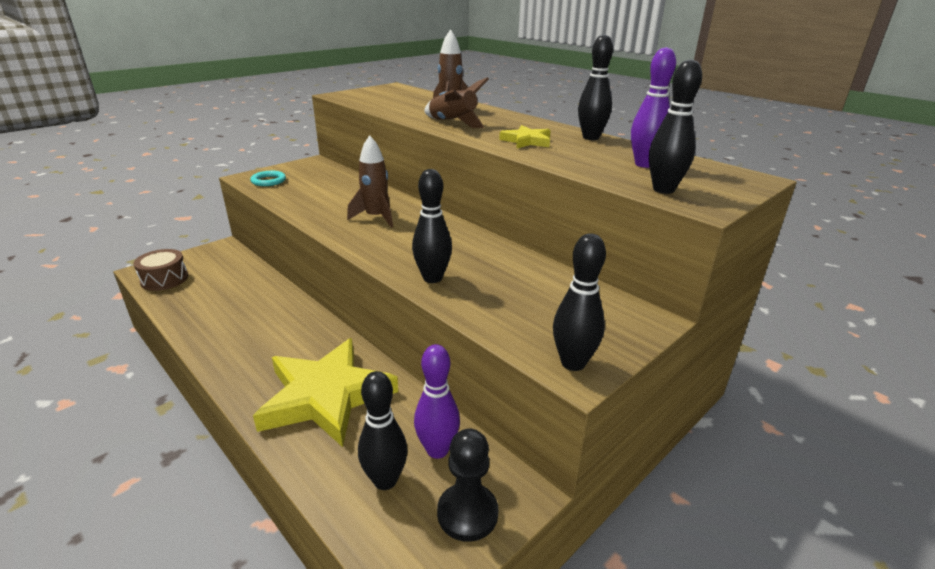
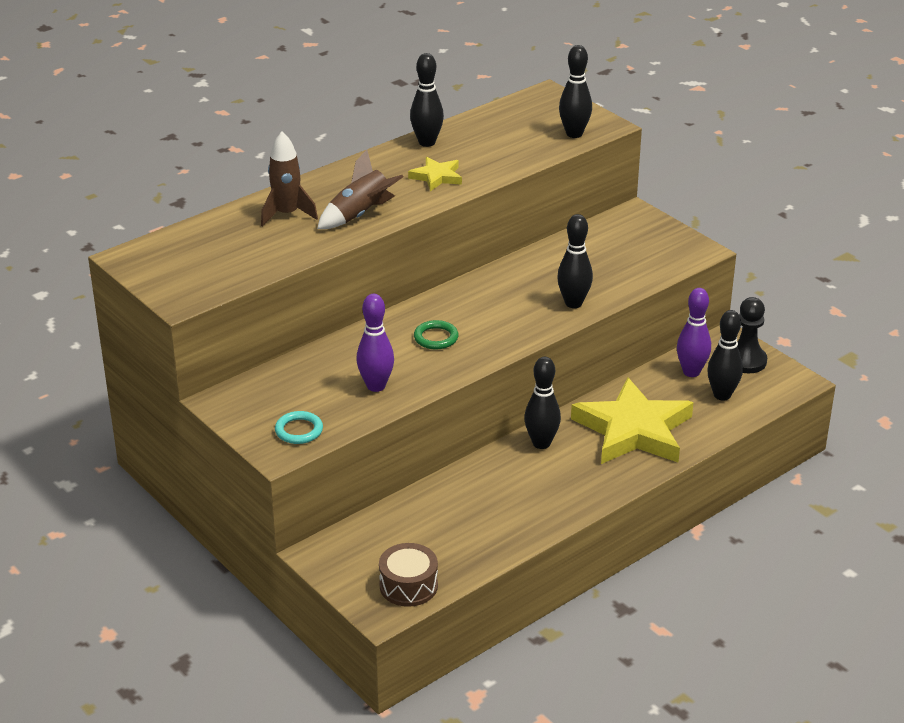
camera: 85 degrees left, 5 degrees up
(376, 218) = (436, 338): brown rocket -> green ring
(573, 363) = (689, 250): black bowling pin -> black bowling pin (541, 443)
(644, 164) = (512, 130): purple bowling pin -> purple bowling pin (376, 386)

